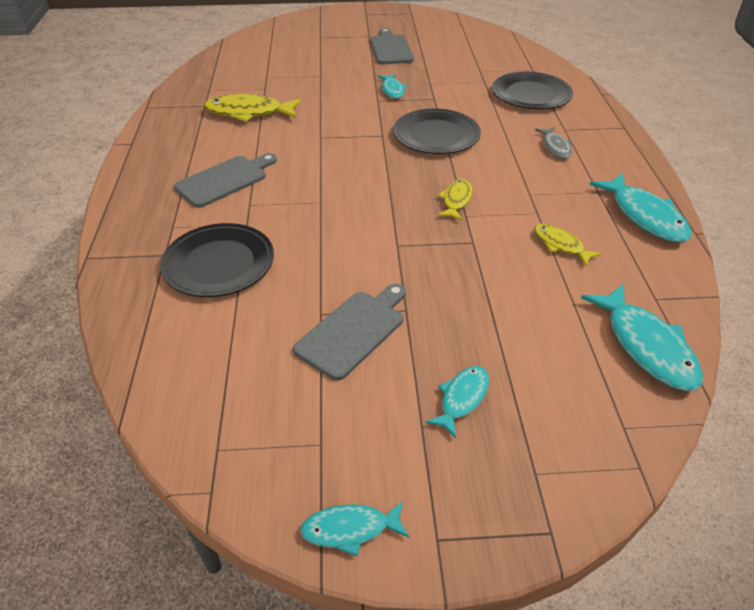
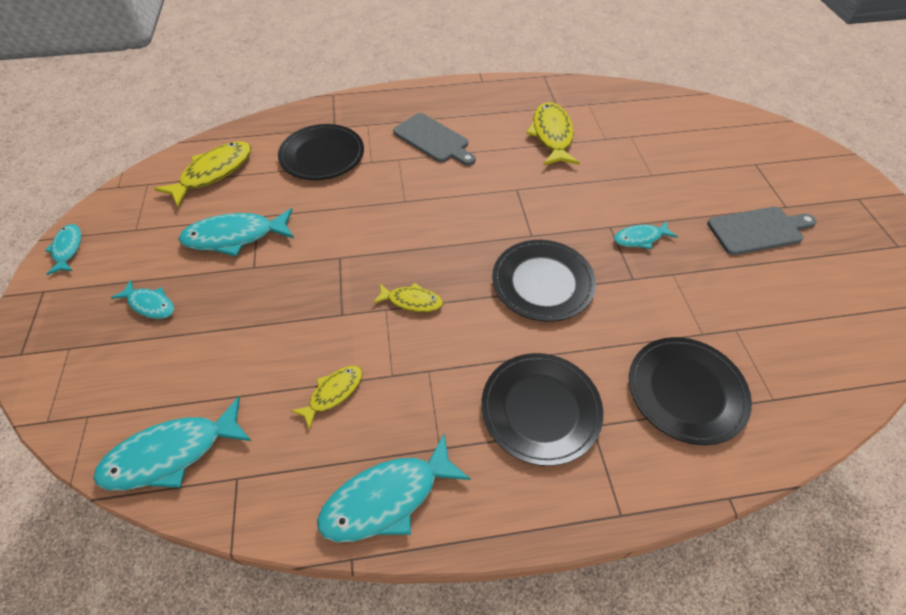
camera: 85 degrees right, 10 degrees up
(217, 368) = (213, 173): none -> yellow fish
(353, 331) = (235, 237): grey cutting board -> turquoise fish
(555, 147) = (540, 409): grey fish -> black plate

